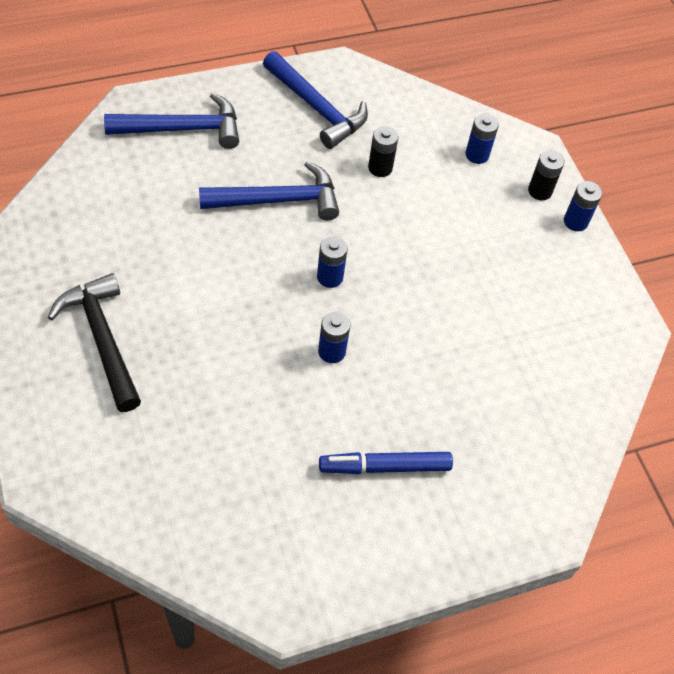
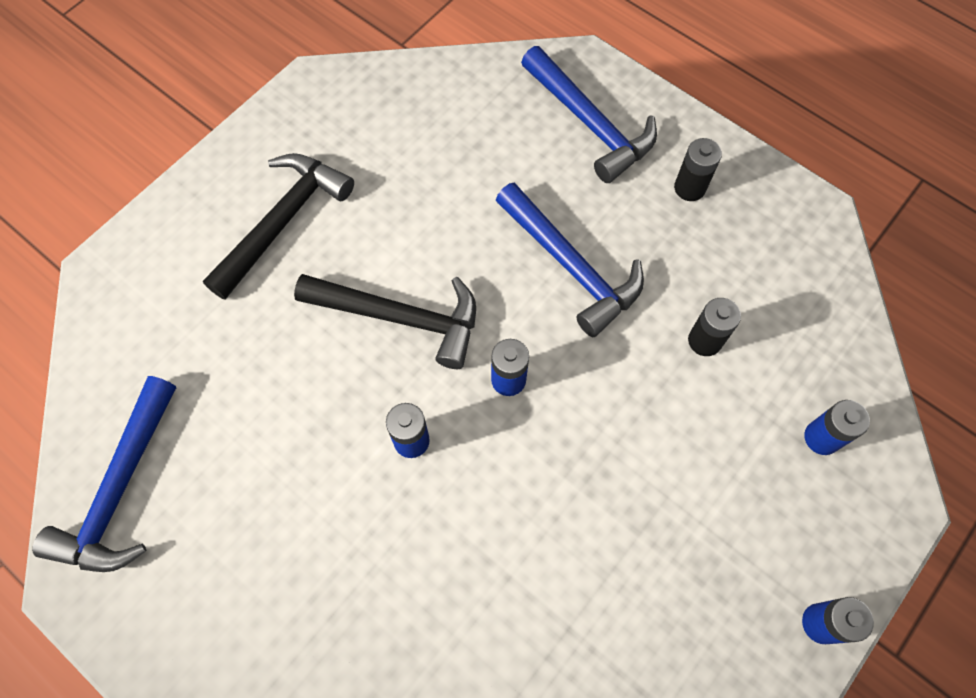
camera: 65 degrees right, 10 degrees up
(239, 310) = (400, 318): none -> black hammer
(316, 108) = (732, 225): blue hammer -> blue hammer (120, 489)
(385, 467) = (298, 587): blue marker -> none
(540, 191) = (832, 548): black battery -> black battery (689, 188)

